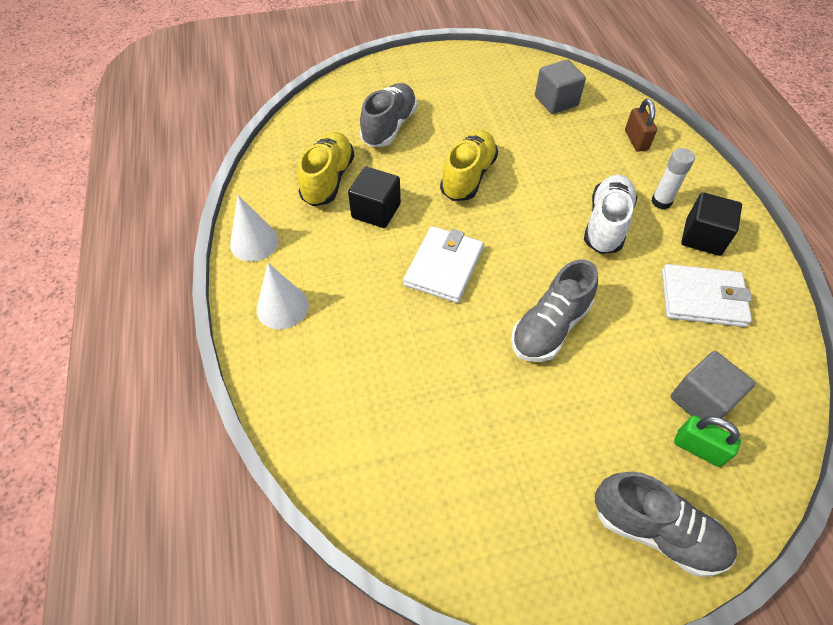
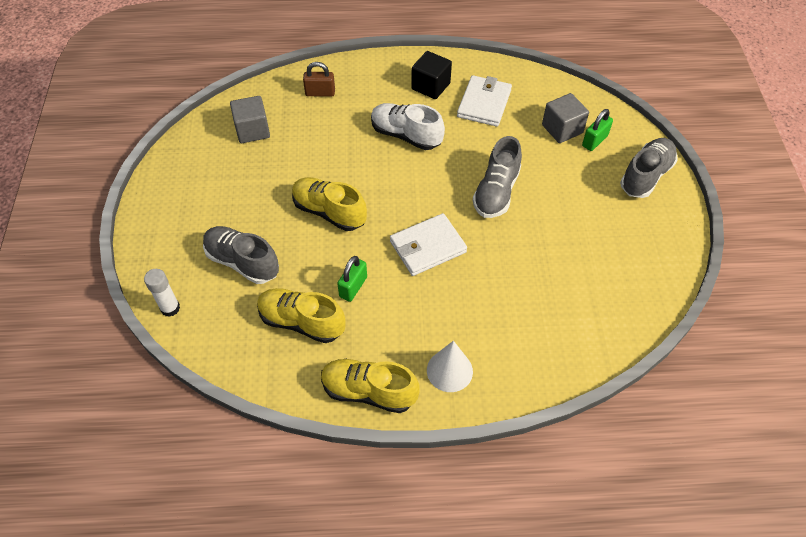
camera: 80 degrees left, 0 degrees up
(254, 242) = (368, 391): white cone -> yellow shoe
(376, 211) = (353, 287): black cube -> green padlock
(444, 267) = (428, 247): white wallet -> white wallet turned 60 degrees counterclockwise
(550, 327) = (496, 192): grey shoe -> grey shoe turned 60 degrees clockwise
(661, 202) = (391, 98): white glue stick -> white glue stick (170, 308)

